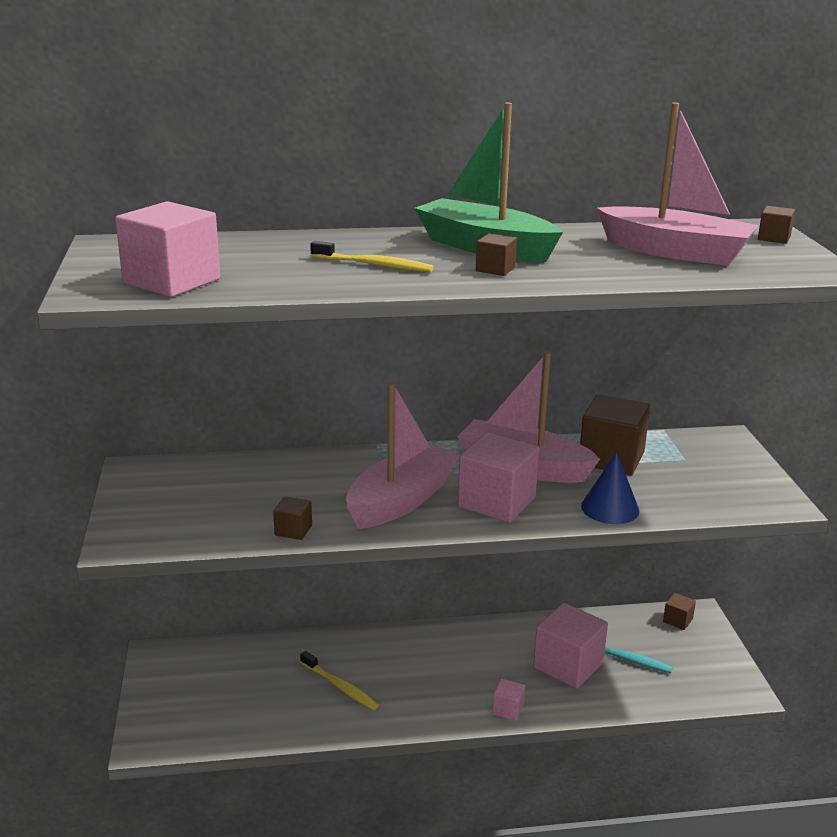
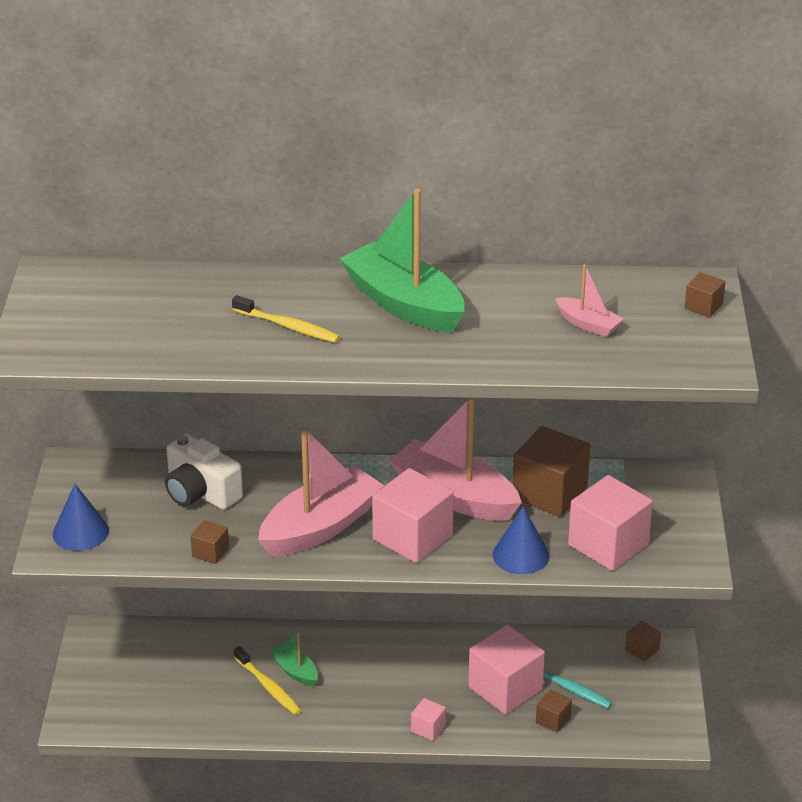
camera: 10 degrees right, 10 degrees up
(150, 523) = (80, 532): none -> blue cone
(172, 281) = (100, 340): pink cube -> pink cube (608, 544)
(270, 481) = (200, 492): none -> white camera
(363, 669) = (295, 671): none -> green boat
(495, 269) = (399, 341): brown cube -> brown cube (553, 720)
(675, 252) = (588, 324): pink boat -> pink boat, size x0.48

